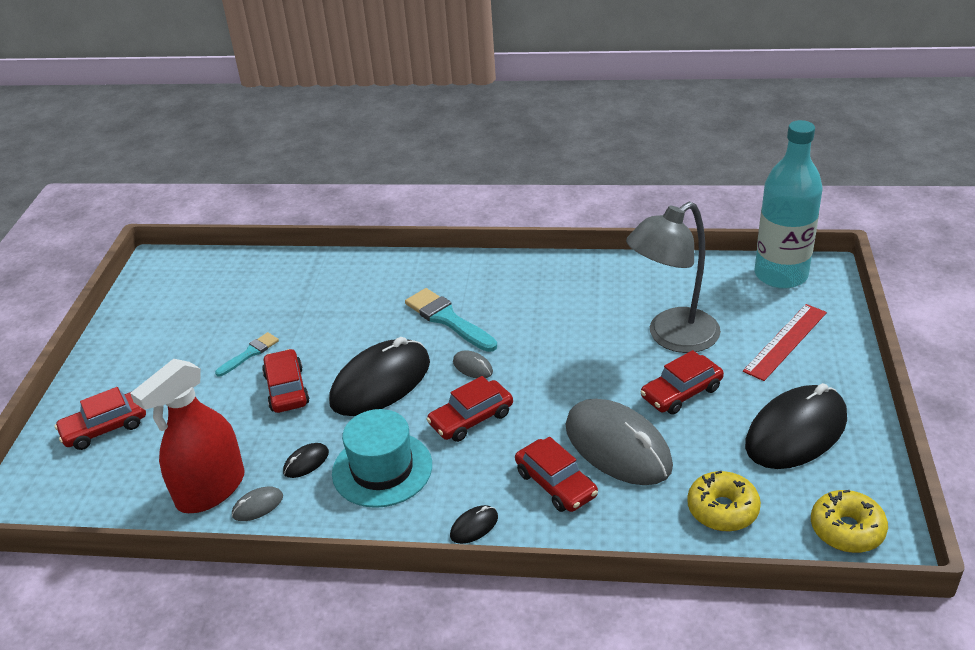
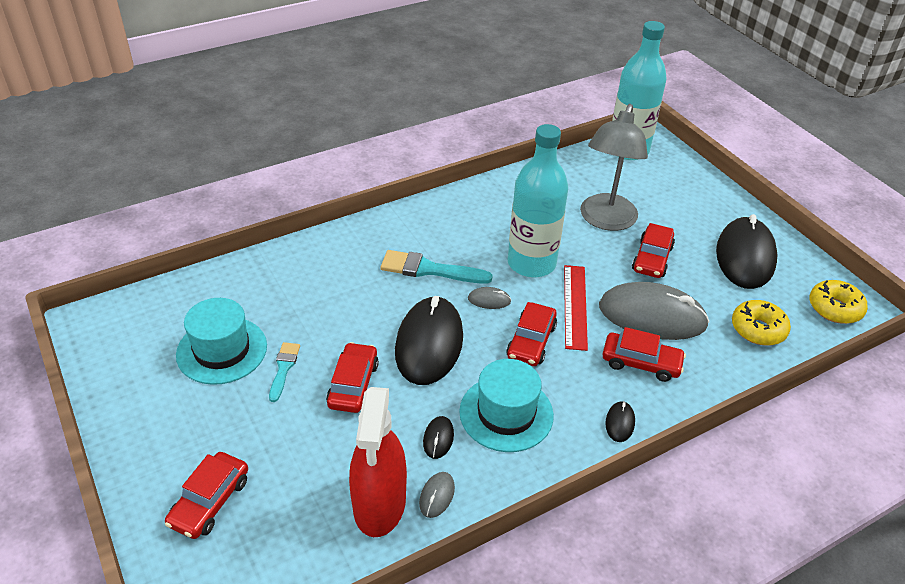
camera: 40 degrees left, 5 degrees up
(221, 321) = (222, 350): none -> turquoise hat
(287, 389) = (353, 385): red car -> red car turned 60 degrees clockwise
(549, 349) = (531, 263): none -> turquoise bottle
(785, 341) = (678, 196): red ruler -> red ruler (575, 306)

